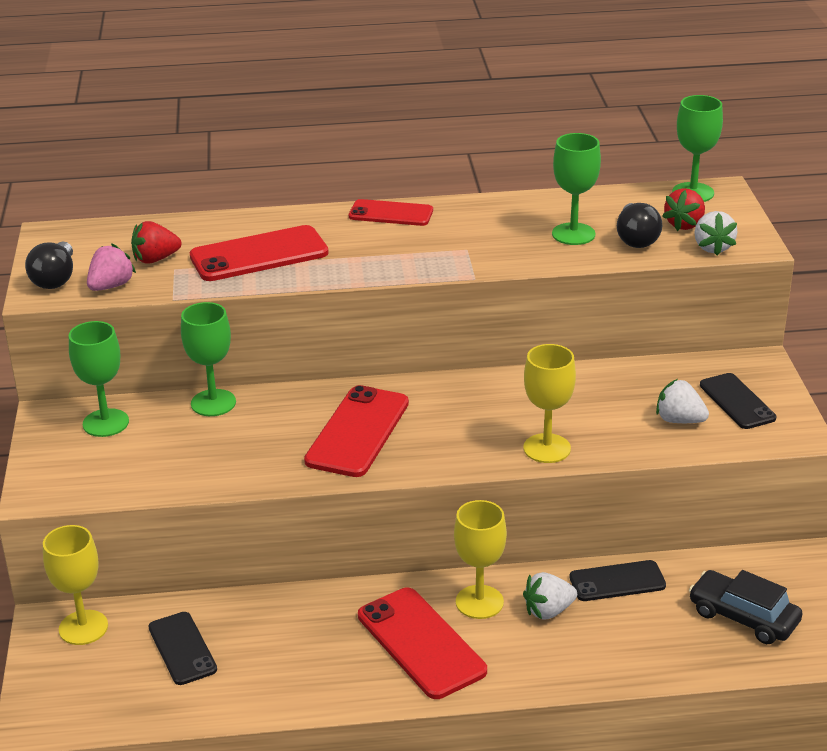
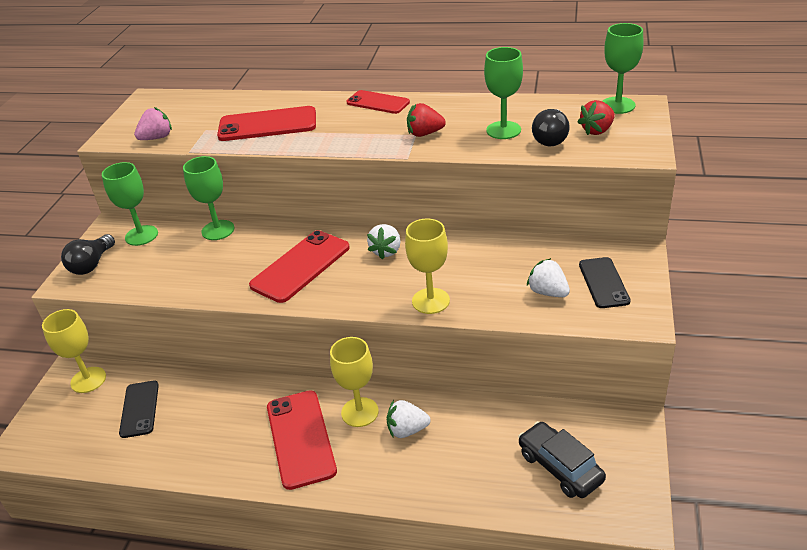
camera: 20 degrees right, 5 degrees up
(55, 279) = (126, 129): black light bulb -> black light bulb (92, 264)
(155, 259) = (198, 121): red strawberry -> red strawberry (424, 134)
(617, 581) = (472, 414): black phone -> none
(712, 247) = (610, 152): white strawberry -> white strawberry (386, 251)

